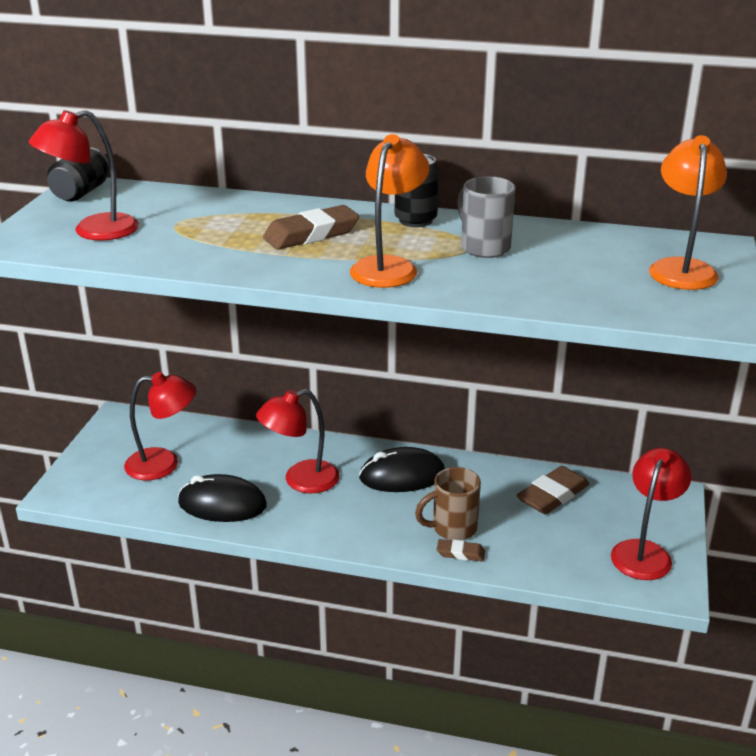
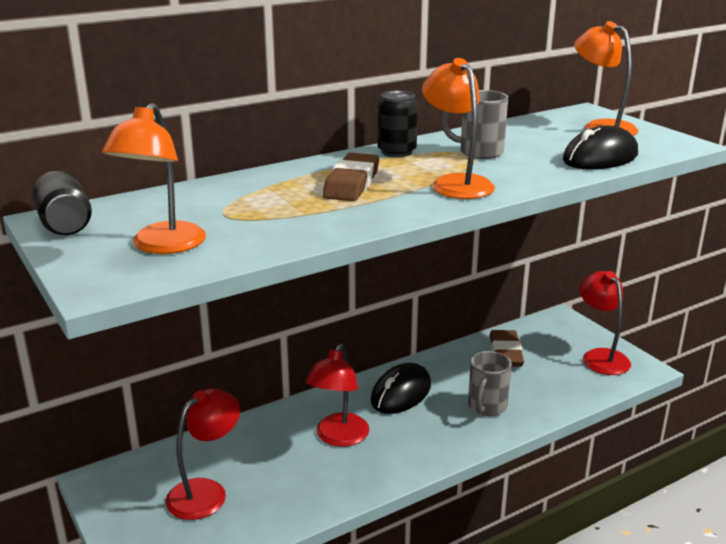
camera: 45 degrees left, 5 degrees down
(93, 231) = (162, 246): red lamp -> orange lamp
(222, 504) = (308, 491): black mouse -> black mouse (600, 157)
(452, 528) = (486, 407): brown mug -> grey mug
(460, 553) = (516, 419): brown eraser -> none

